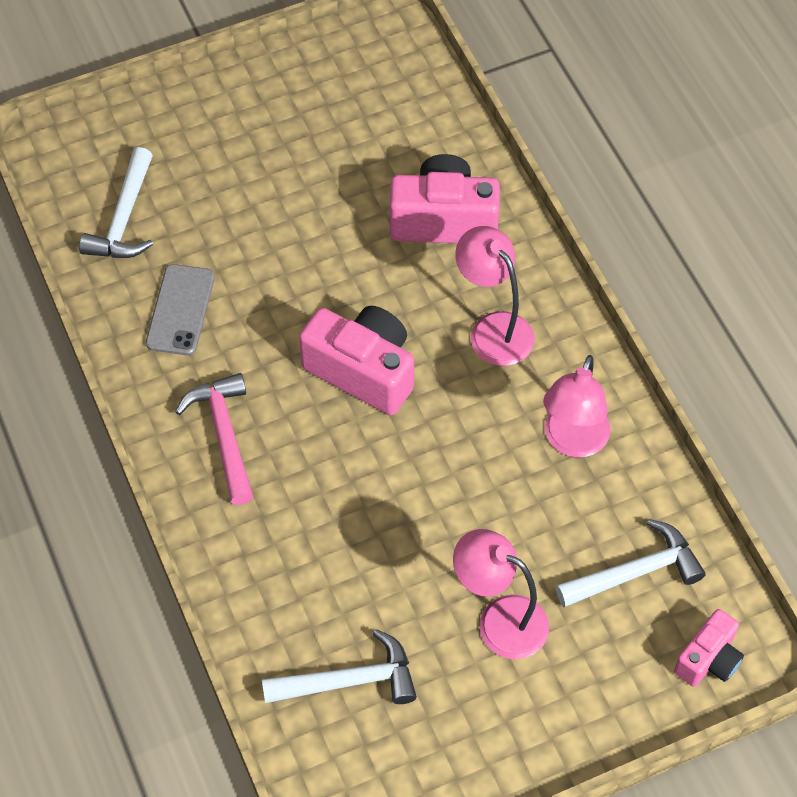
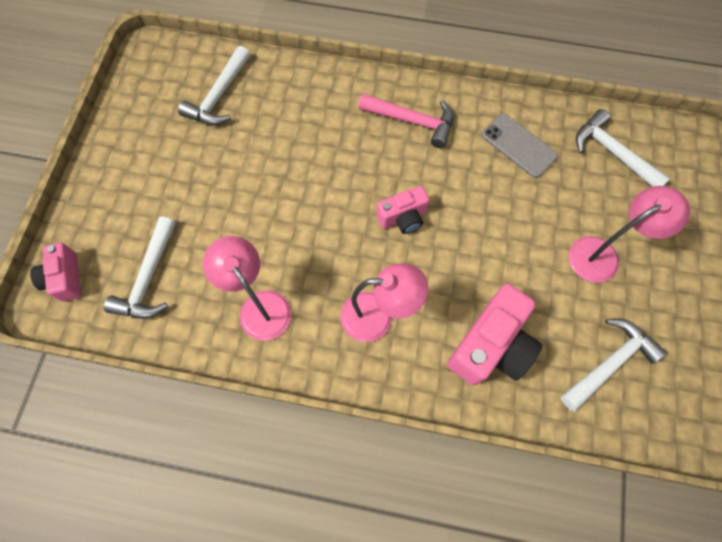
camera: 125 degrees right, 10 degrees up
(363, 371) = (403, 217): pink camera -> pink camera, size x0.58
(383, 122) = (609, 363): none -> white hammer
(499, 620) = (187, 186): pink lamp -> pink lamp (602, 254)

